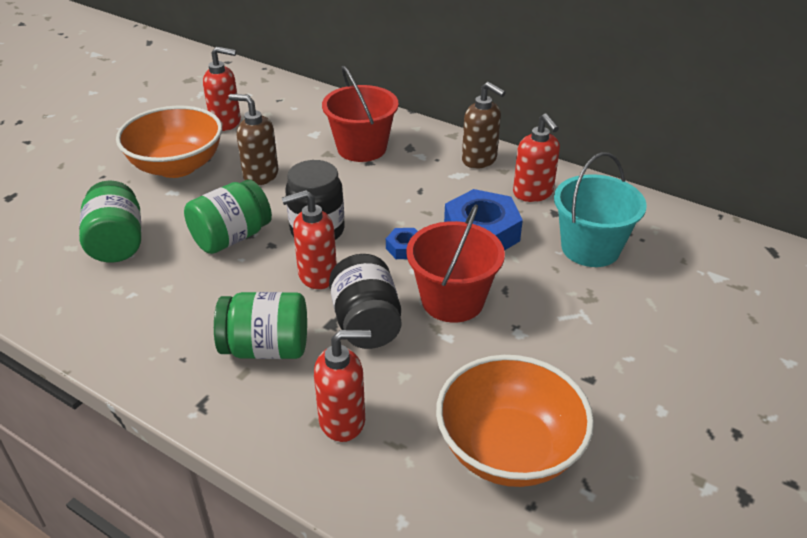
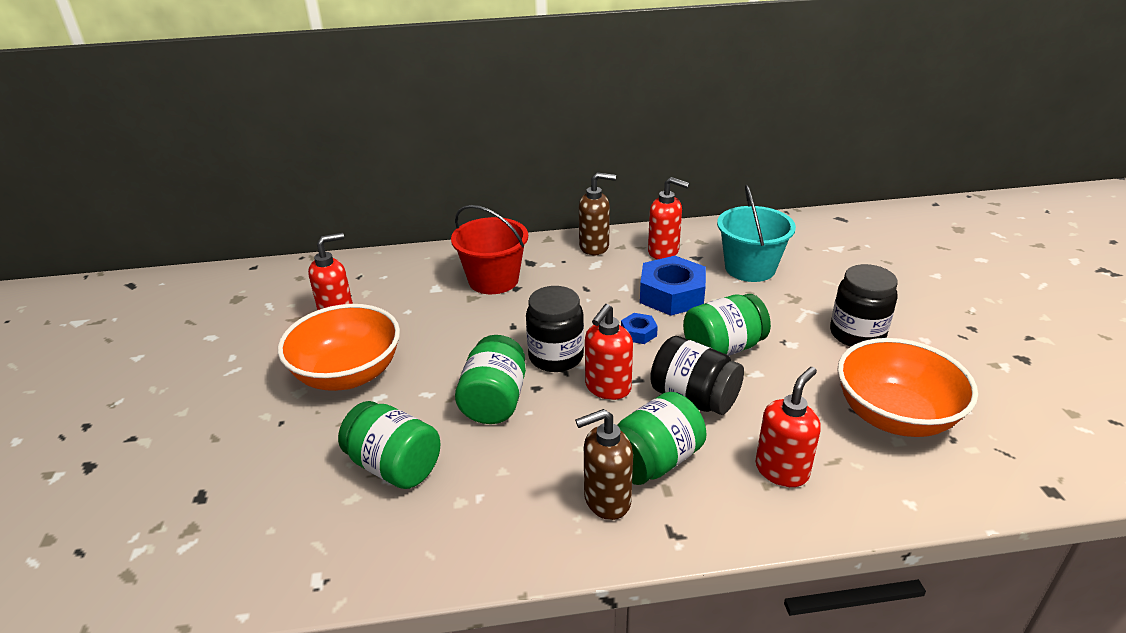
camera: 40 degrees left, 5 degrees down
(260, 175) = (441, 342): brown soap dispenser -> brown soap dispenser (606, 500)
(452, 300) = (723, 348): red bucket -> green jar
(596, 363) = (857, 334): none -> black jar

